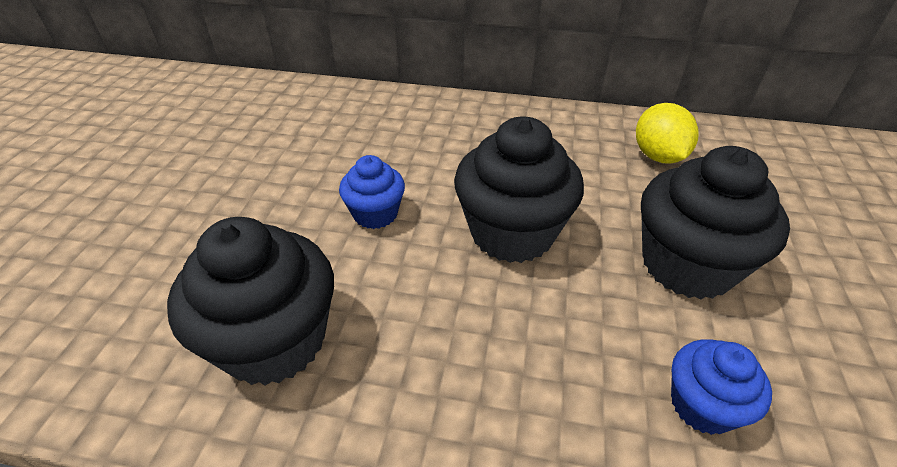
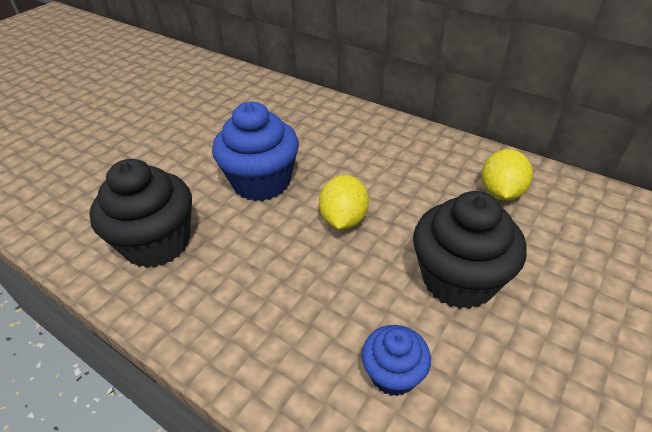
camera: 25 degrees right, 0 degrees up
(375, 214) = (261, 182): blue cupcake -> blue cupcake, size x1.81
(512, 233) = (343, 219): black cupcake -> yellow lemon

